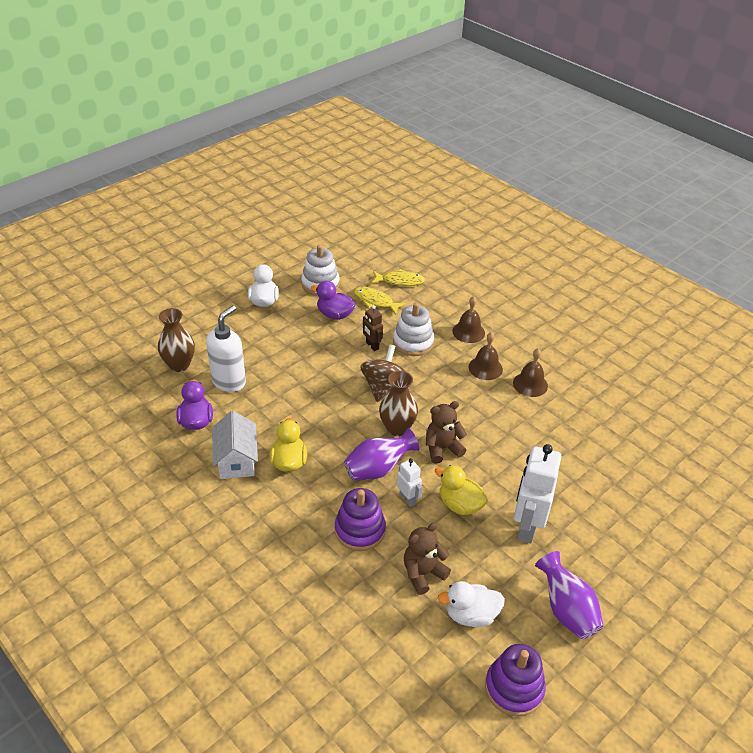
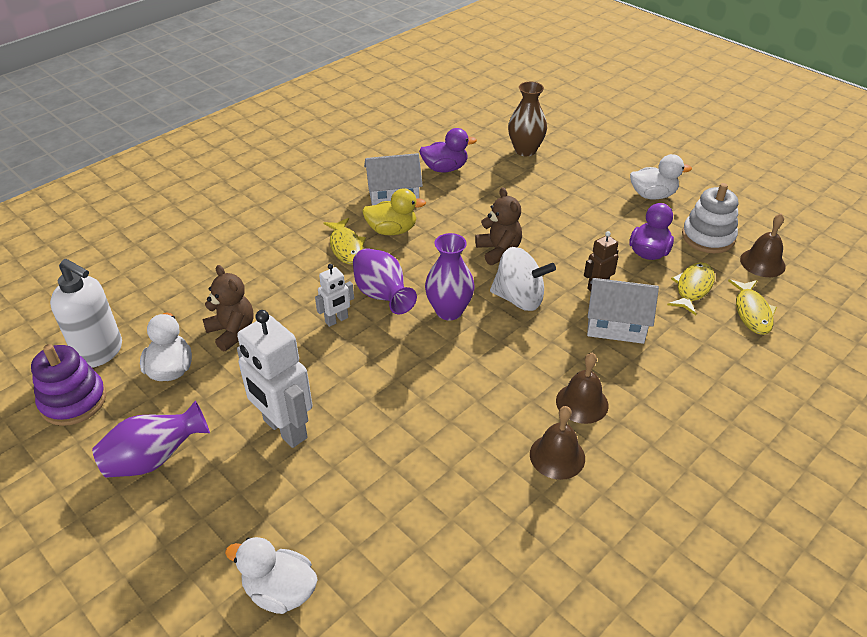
camera: 90 degrees right, 0 degrees up
(229, 381) = (506, 183): white soap dispenser -> white soap dispenser (100, 352)
(309, 495) = (346, 246): none -> yellow fish
(360, 530) = (296, 284): purple stacking toy -> none
(384, 388) = (519, 299): brown spinning top -> white spinning top
(397, 428) = (449, 311): brown vase -> purple vase
(413, 342) = (616, 325): white stacking toy -> white house
(442, 448) = (417, 351): brown teddy bear -> brown teddy bear (498, 251)
(460, 505) = (325, 365): yellow duck -> none
(468, 332) = (660, 386): brown bell -> brown bell (762, 263)
(526, 527) = (284, 429): white robot -> white robot turned 150 degrees counterclockwise
(654, 520) = (280, 591): none -> white duck

